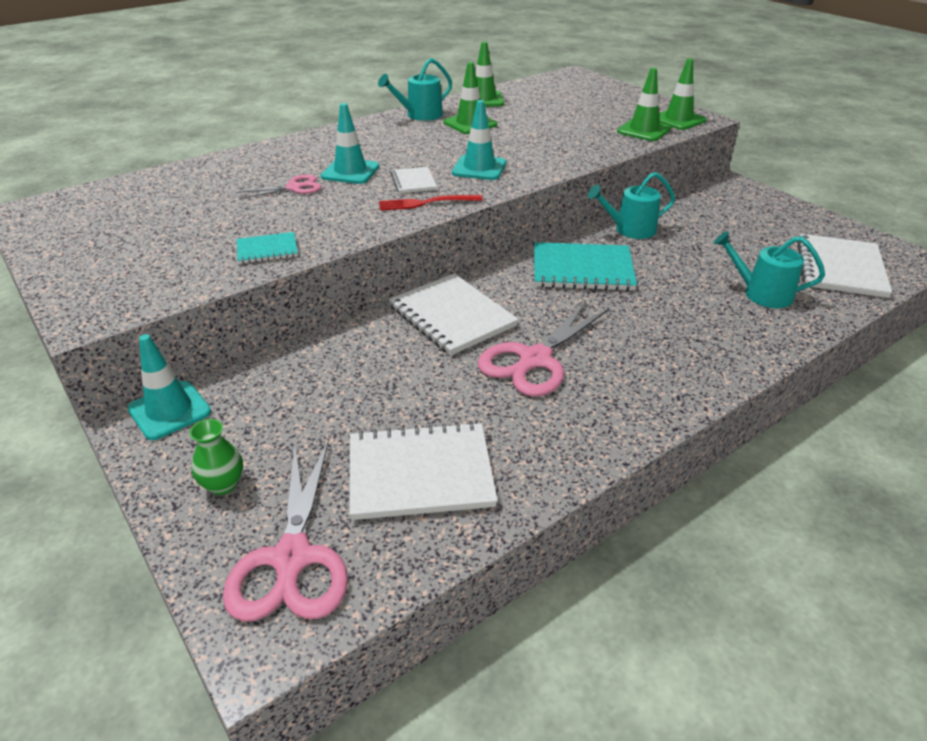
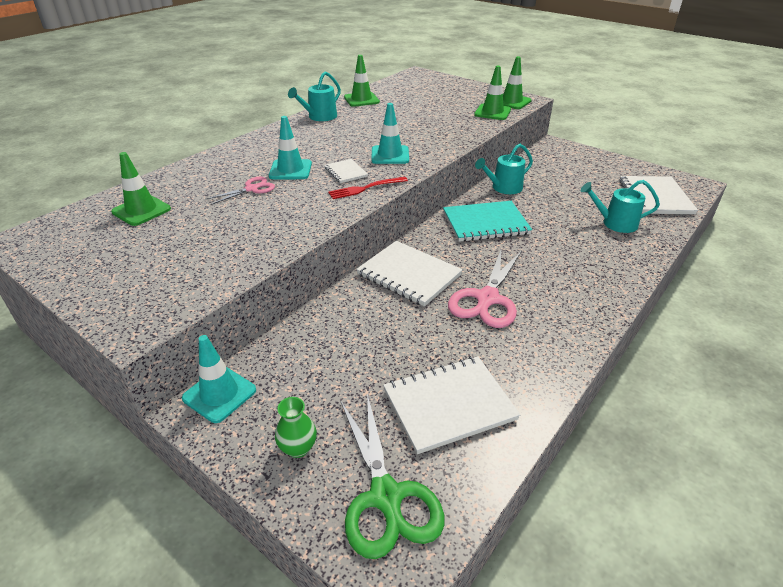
camera: 15 degrees left, 0 degrees up
(267, 250) = (259, 245): turquoise notebook -> none
(292, 559) = (386, 497): pink scissors -> green scissors
(470, 124) = (362, 120): green traffic cone -> green traffic cone (141, 210)

